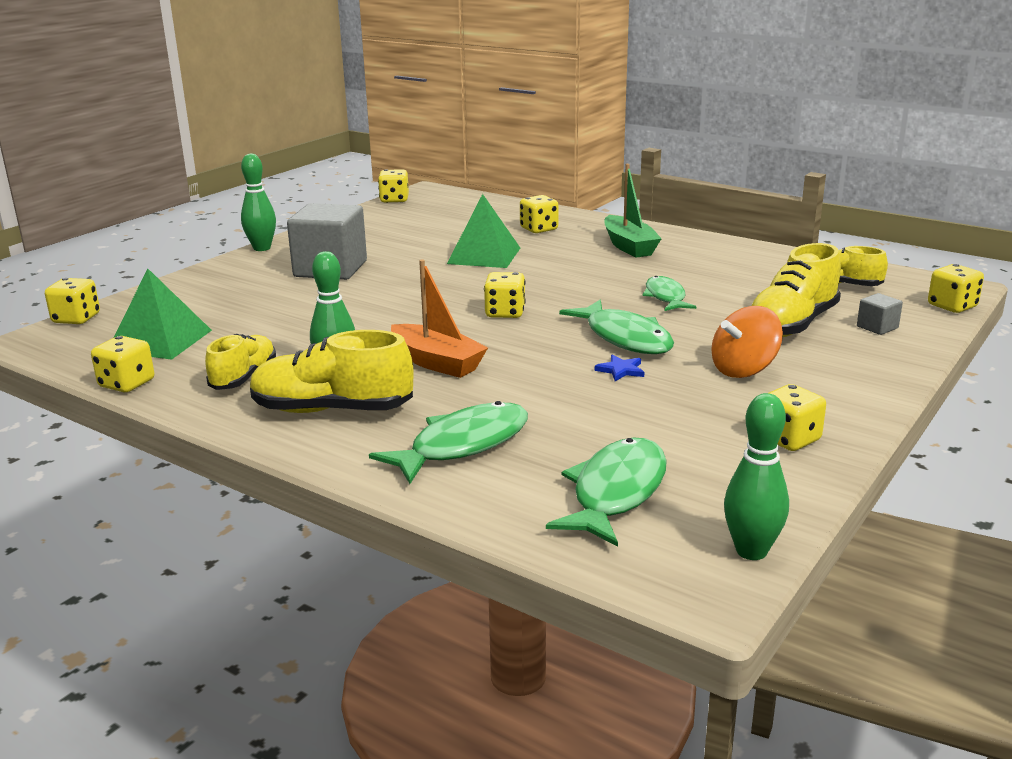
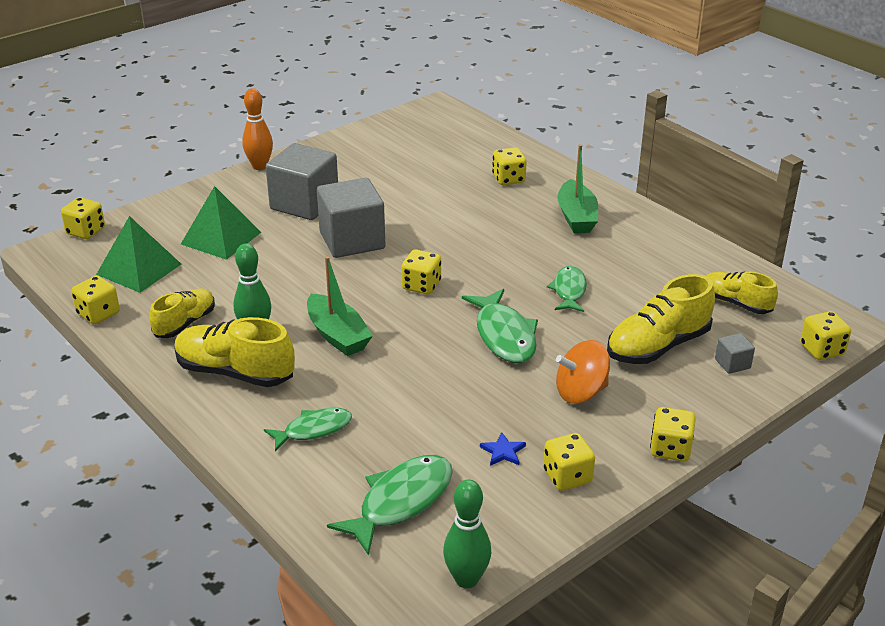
camera: 15 degrees right, 10 degrees up
(262, 248) = (260, 166): green bowling pin -> orange bowling pin
(394, 200) = (400, 116): yellow dice -> yellow dice (670, 449)
(403, 289) = (352, 240): none -> grey cube
(437, 362) = (337, 335): orange boat -> green boat
(463, 445) = (313, 430): green fish -> green fish, size x0.65
(484, 255) = (441, 208): green pyramid -> green pyramid (221, 238)
(621, 370) = (479, 373): blue star -> blue star (503, 451)

